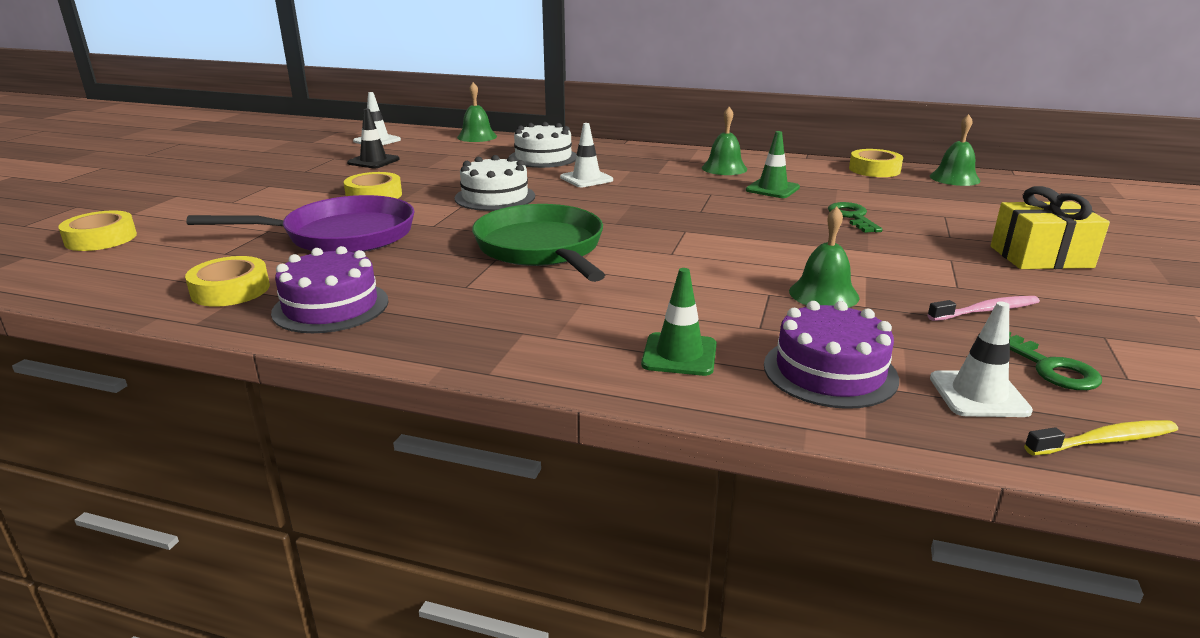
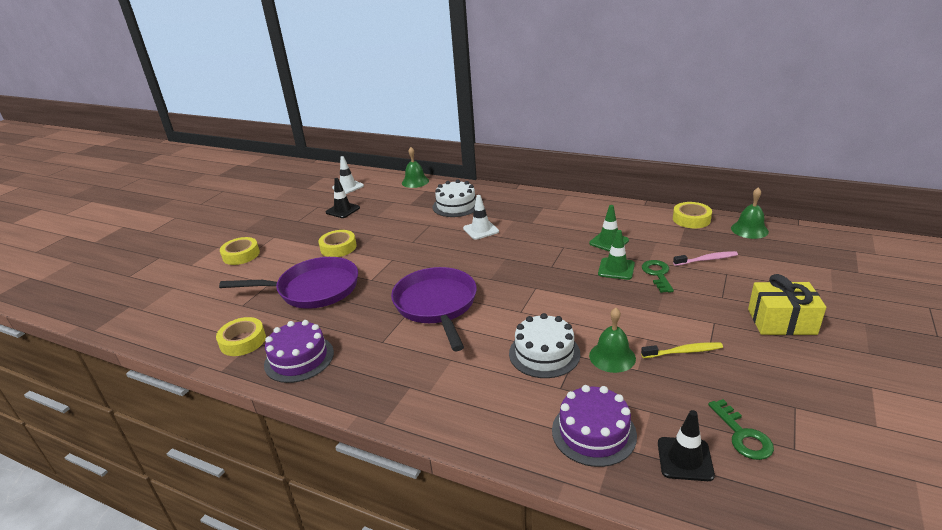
camera: 10 degrees right, 5 degrees up
(101, 239) = (172, 290): yellow tape -> yellow tape (241, 255)
(495, 197) = (416, 250): white cake -> white cake (544, 353)
(542, 249) = (436, 305): green pan -> purple pan
(679, 355) = (502, 412): green traffic cone -> green traffic cone (616, 269)
(724, 168) = (580, 218): green bell -> none
(978, 394) = (685, 459): white traffic cone -> black traffic cone
(985, 311) = (719, 378): pink toothbrush -> pink toothbrush (706, 260)
(1103, 441) = (752, 506): yellow toothbrush -> yellow toothbrush (683, 352)

